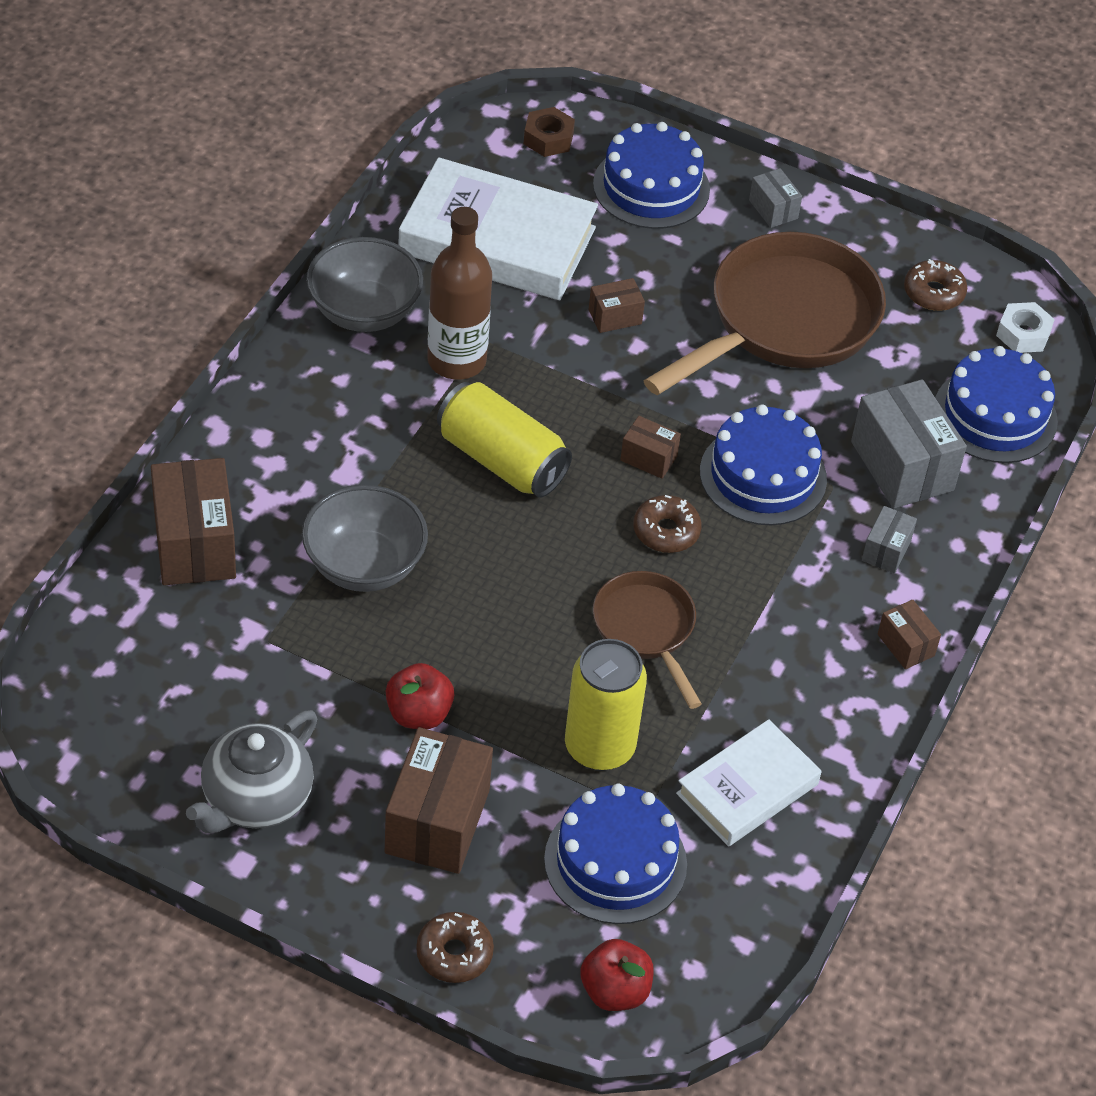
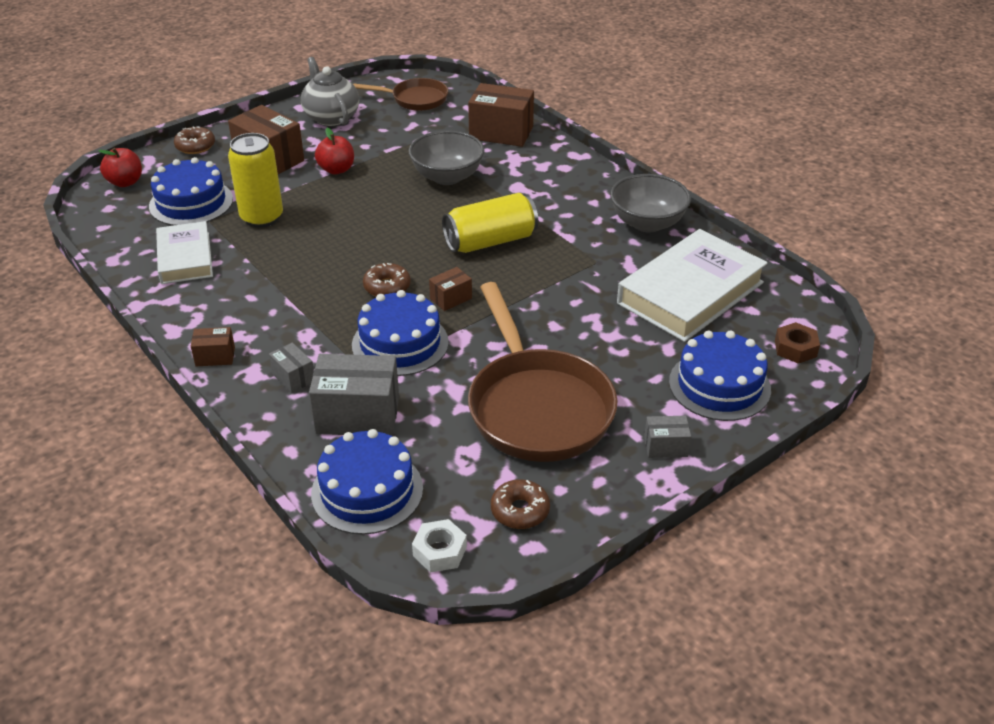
camera: 120 degrees right, 10 degrees down
(456, 360) = (584, 246): brown bottle -> none
(615, 317) = (588, 323): brown box -> none
(646, 630) = (322, 256): brown pan -> brown pan (415, 99)

